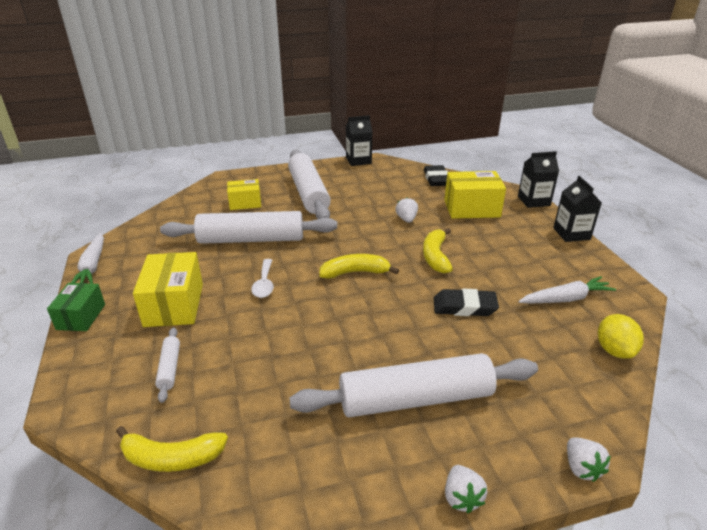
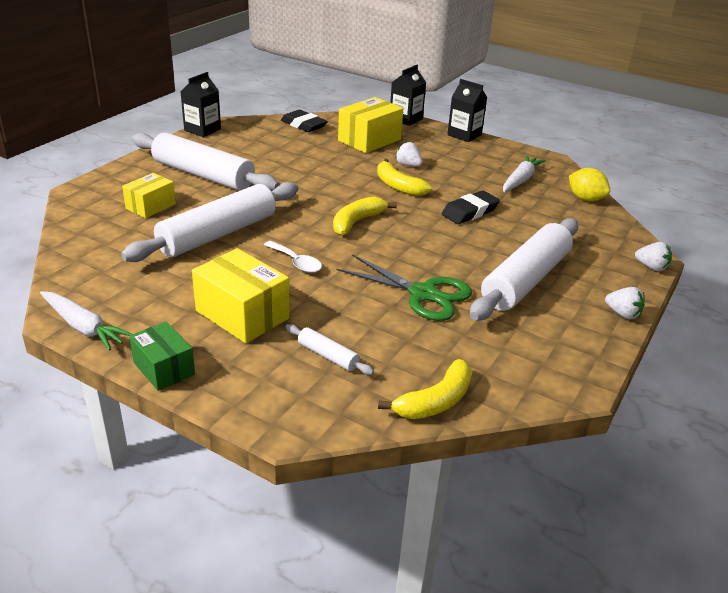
camera: 45 degrees left, 0 degrees up
(309, 359) = (423, 294): none -> green scissors
(406, 219) = (331, 166): white strawberry -> white strawberry (408, 165)

